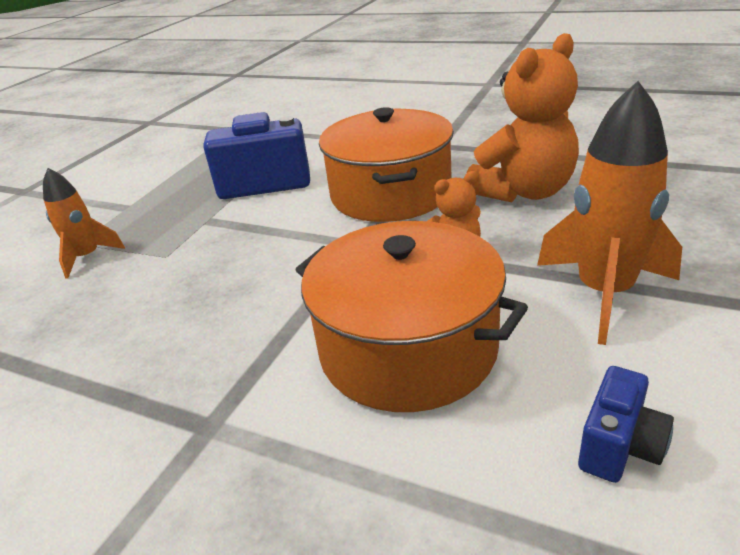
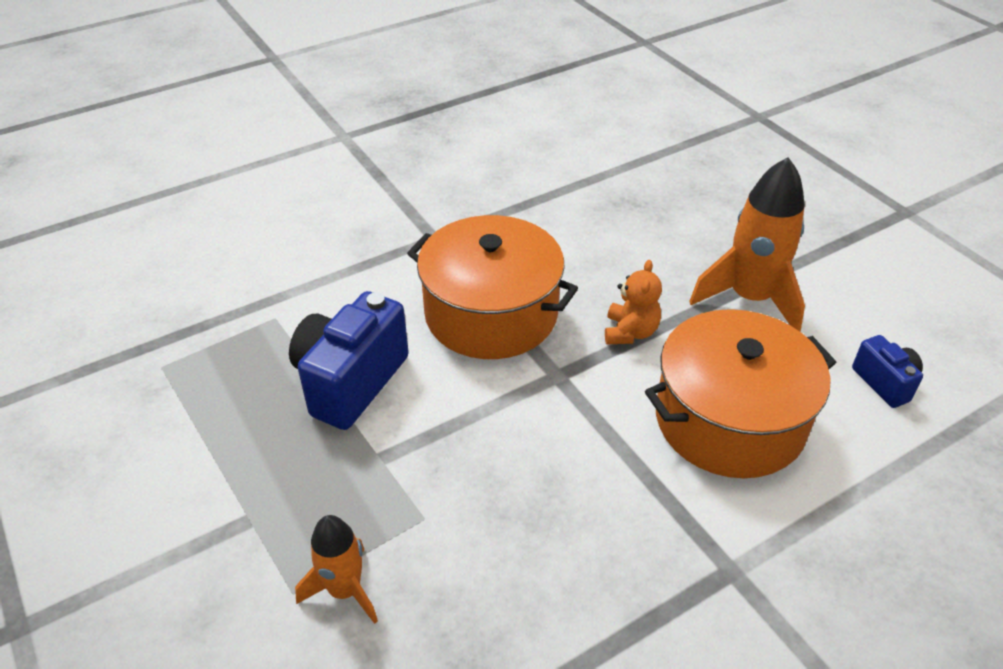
camera: 60 degrees left, 10 degrees up
(524, 192) = (582, 248): orange teddy bear -> none

